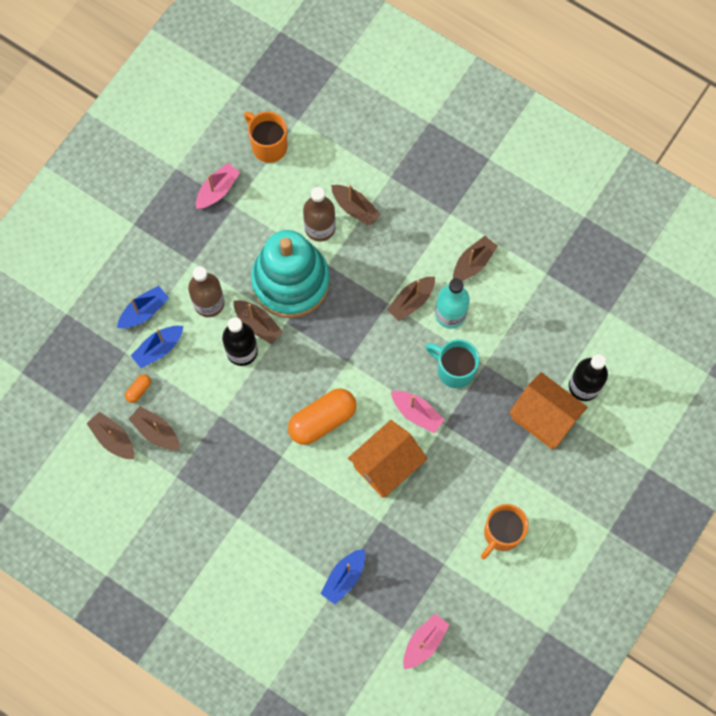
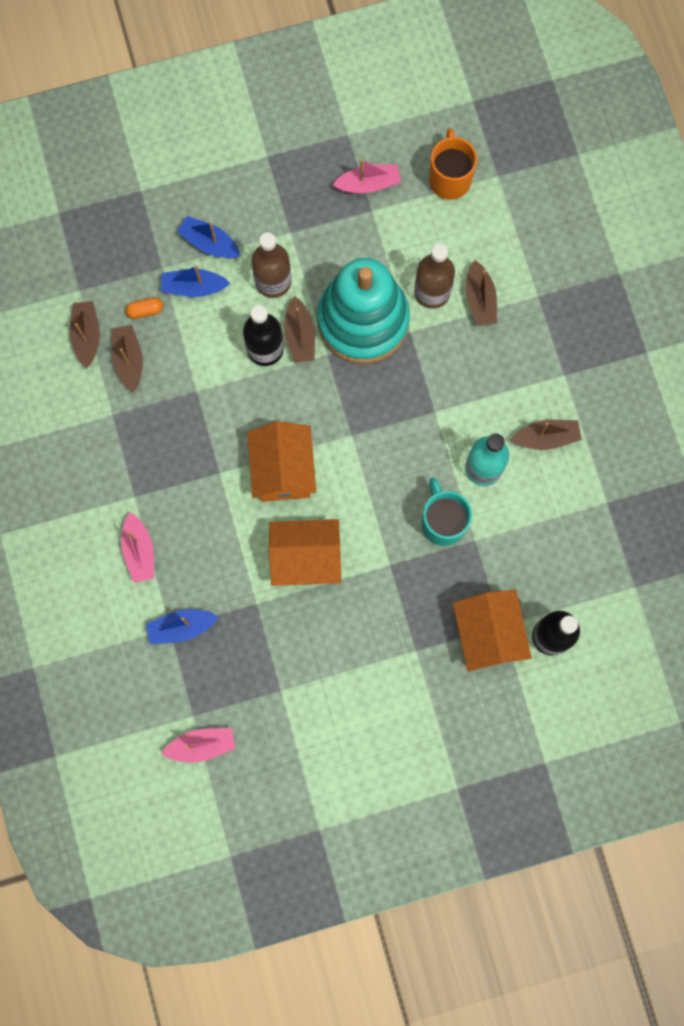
camera: 40 degrees right, 5 degrees up
(144, 311) = (209, 243): blue boat -> blue boat turned 150 degrees counterclockwise
(322, 420) = (283, 470): orange capsule -> orange house
(411, 301) = (458, 427): brown boat -> none
(416, 413) = (373, 533): pink boat -> pink boat (139, 551)
(501, 534) = (355, 707): orange mug -> none

